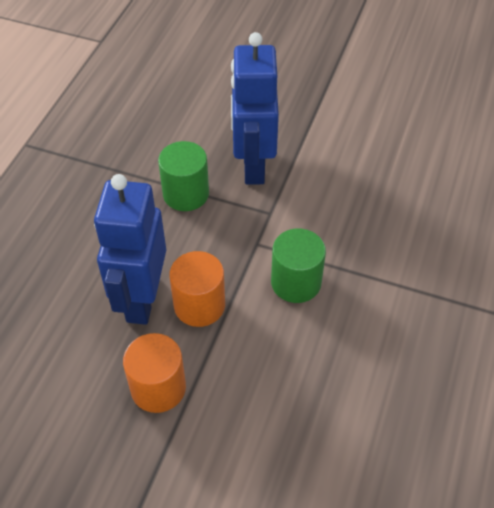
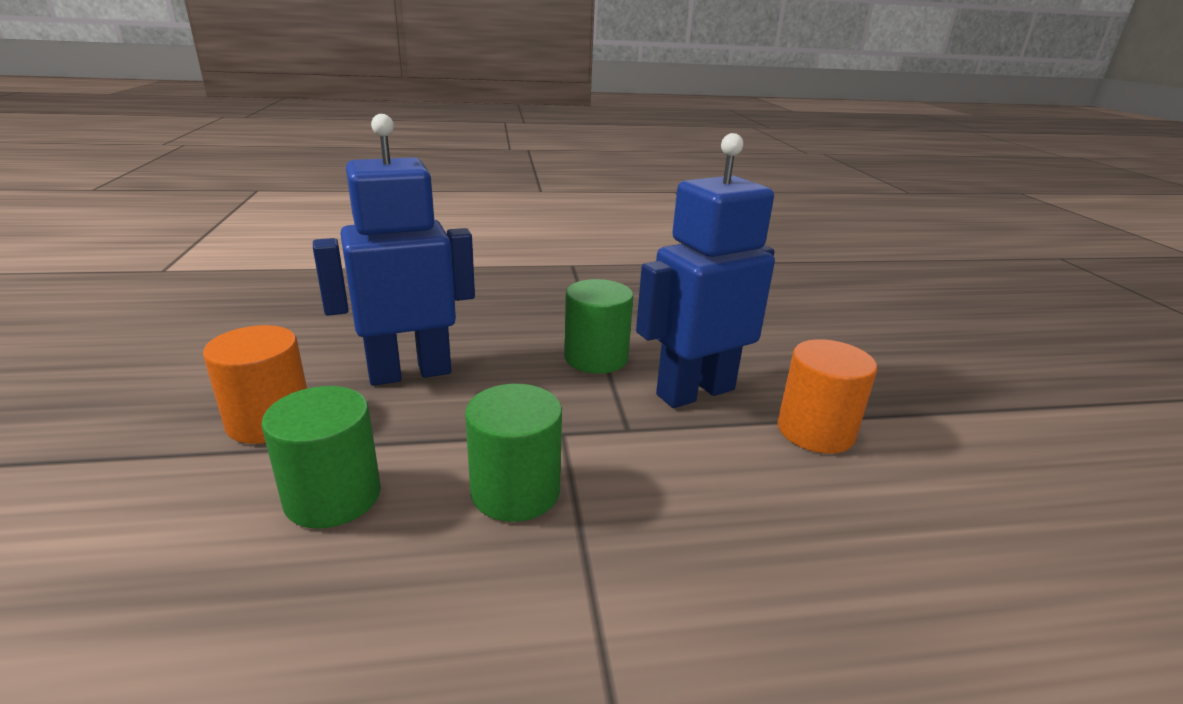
camera: 60 degrees right, 25 degrees down
(199, 305) = (421, 415): orange cylinder -> orange cylinder (815, 431)
(257, 364) = (333, 496): none -> green cylinder

